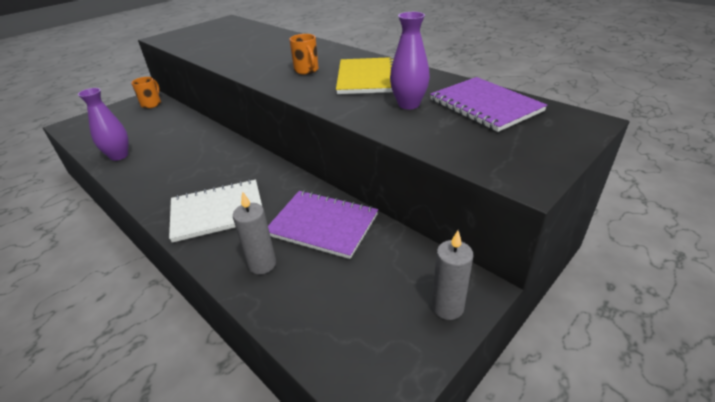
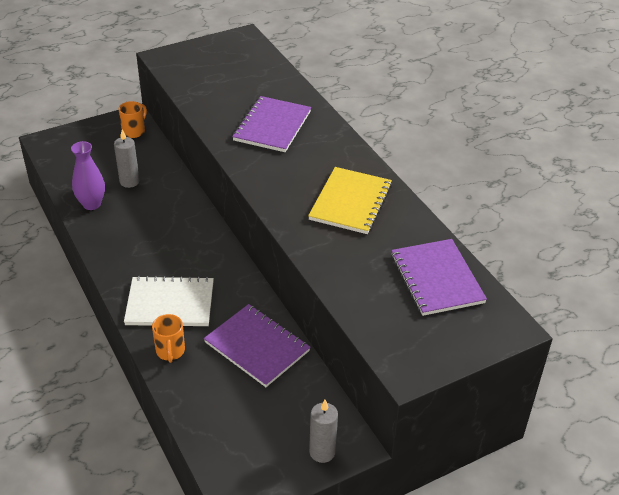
camera: 15 degrees right, 5 degrees up
(262, 264) = (193, 369): grey candle -> grey candle (129, 181)
(272, 53) = (272, 126): none -> purple notebook
(307, 70) = (296, 171): orange mug -> orange mug (170, 351)
(408, 104) = (368, 255): purple vase -> none

